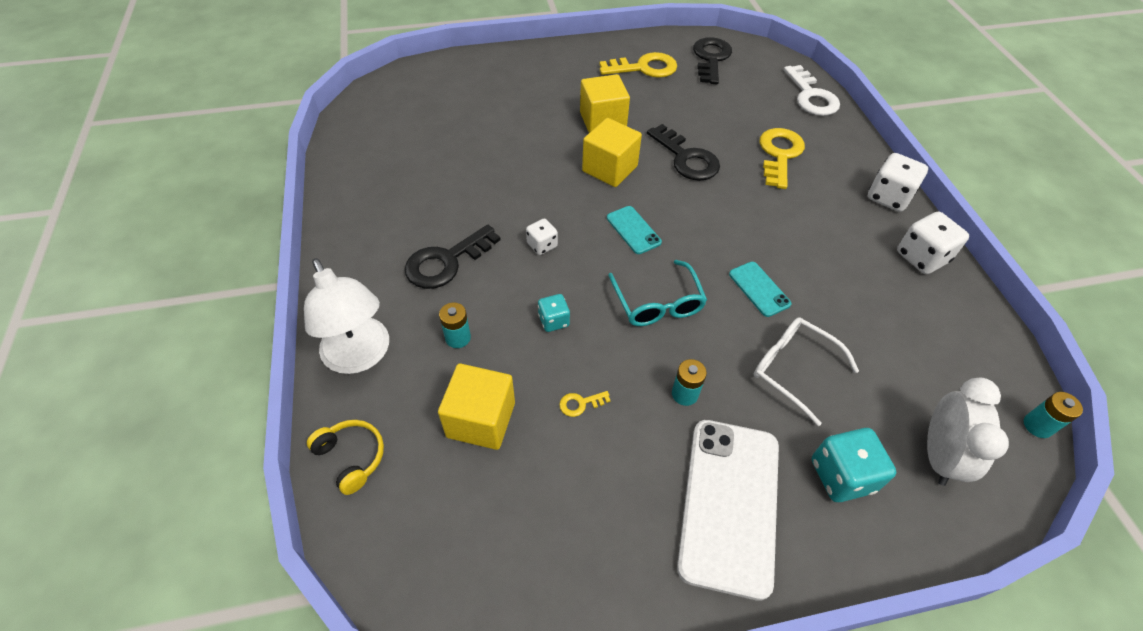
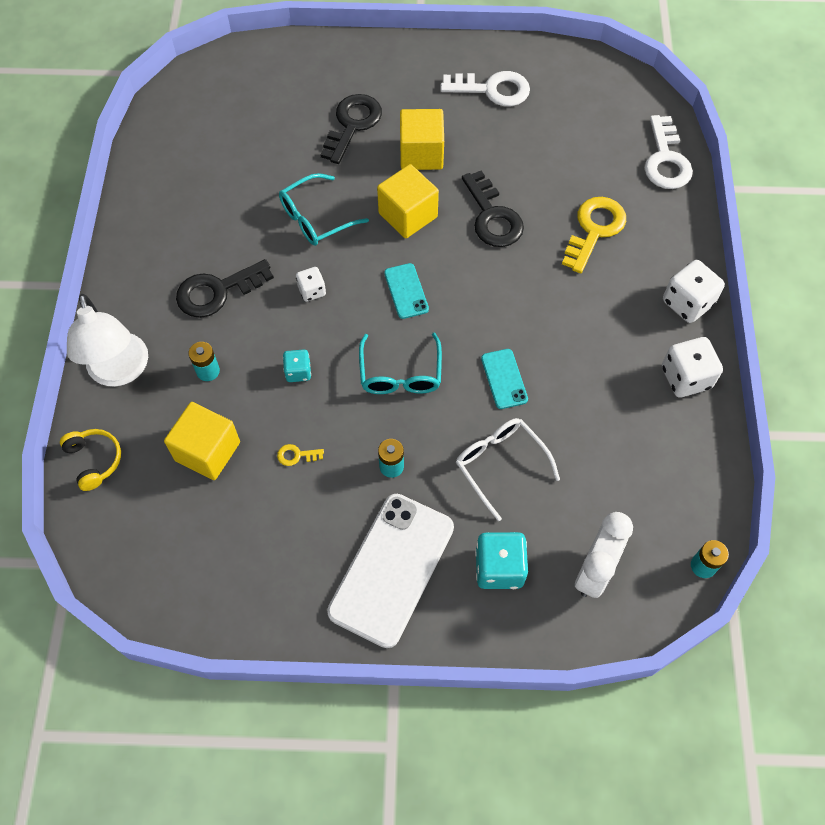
camera: 15 degrees right, 10 degrees up
(524, 184) = (316, 218): none -> turquoise glasses
(644, 68) = (492, 90): yellow key -> white key
(711, 58) = (574, 88): black key -> black key (352, 124)

